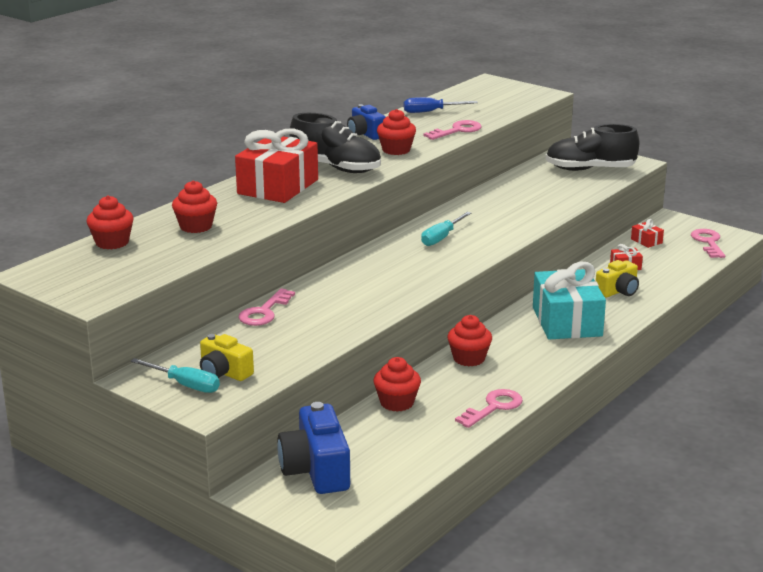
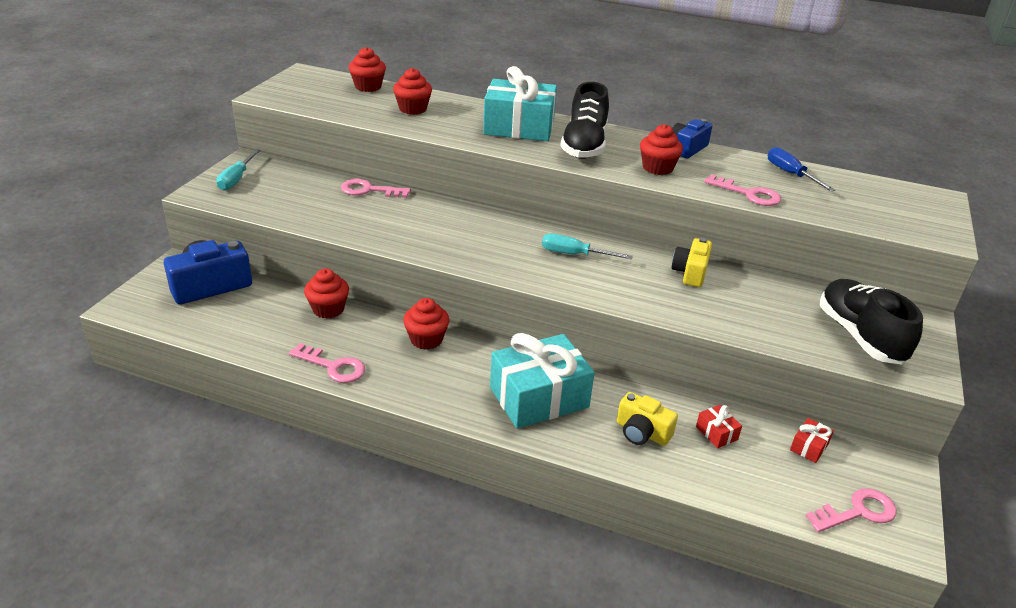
camera: 70 degrees right, 10 degrees up
(224, 372) = (259, 190): yellow camera -> yellow camera (690, 272)
(278, 187) = (519, 127): red gift -> turquoise gift

